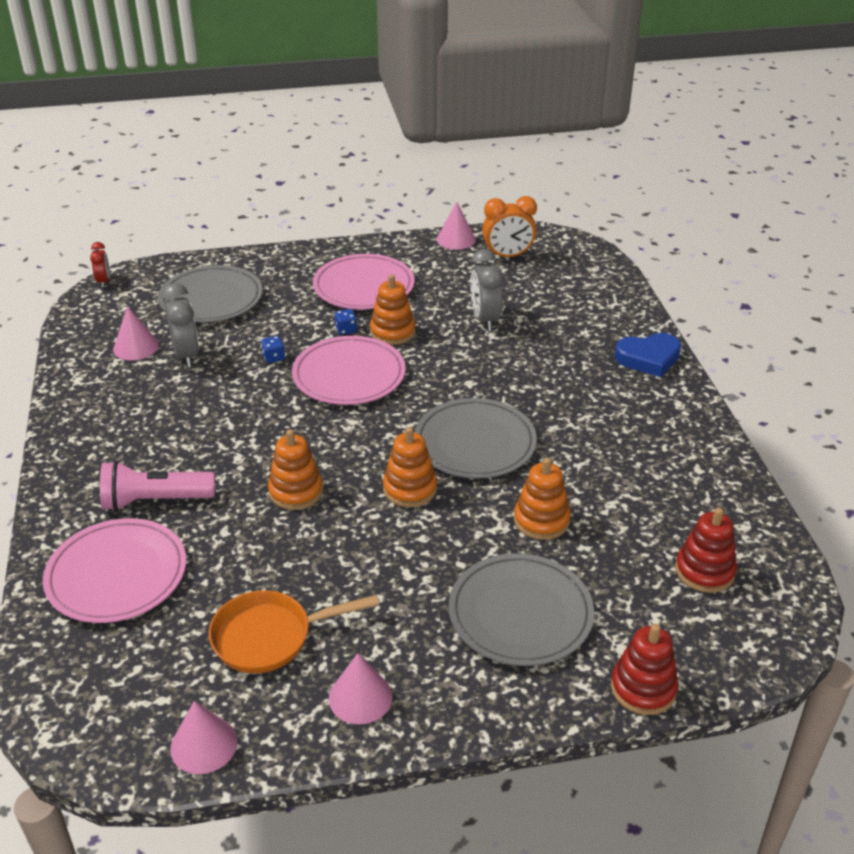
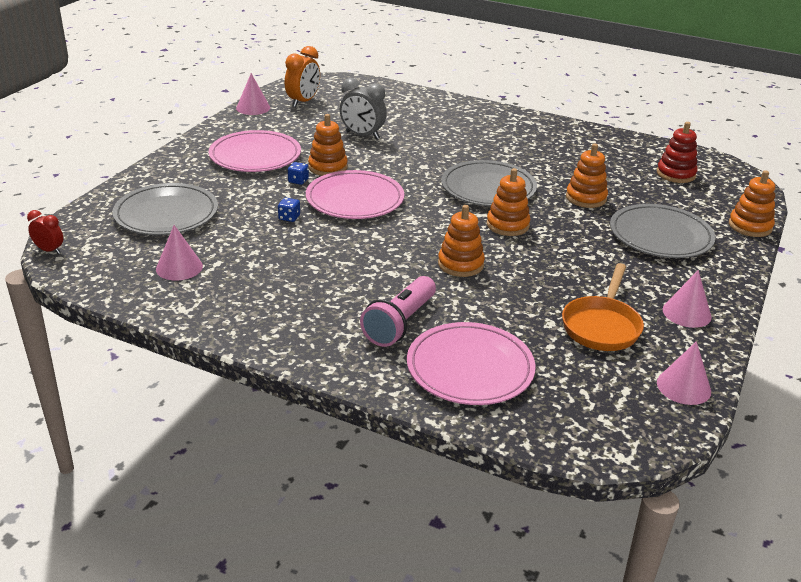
camera: 55 degrees left, 5 degrees down
(186, 355) = (229, 250): grey clock -> none
(643, 688) = (750, 226): red stacking toy -> orange stacking toy
(648, 358) = (475, 111): blue heart -> none

